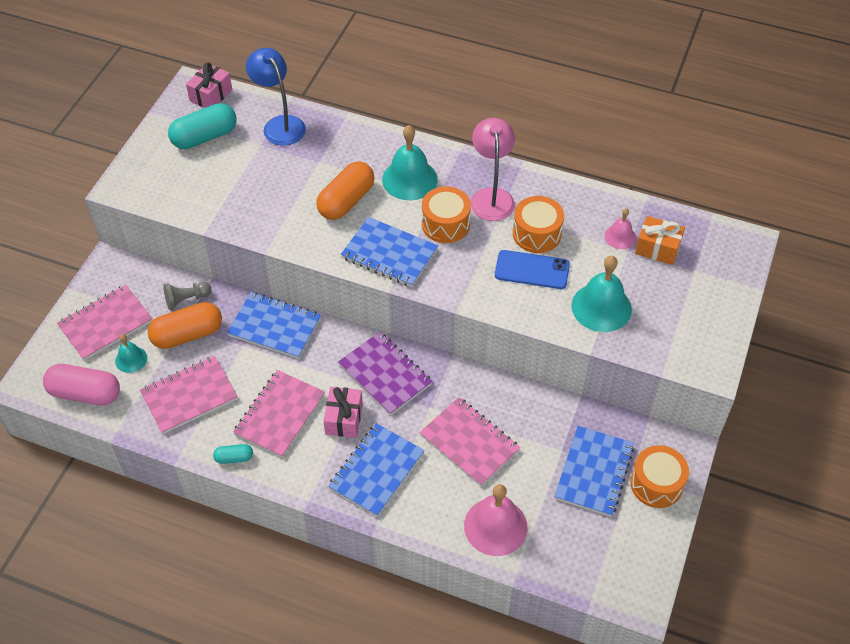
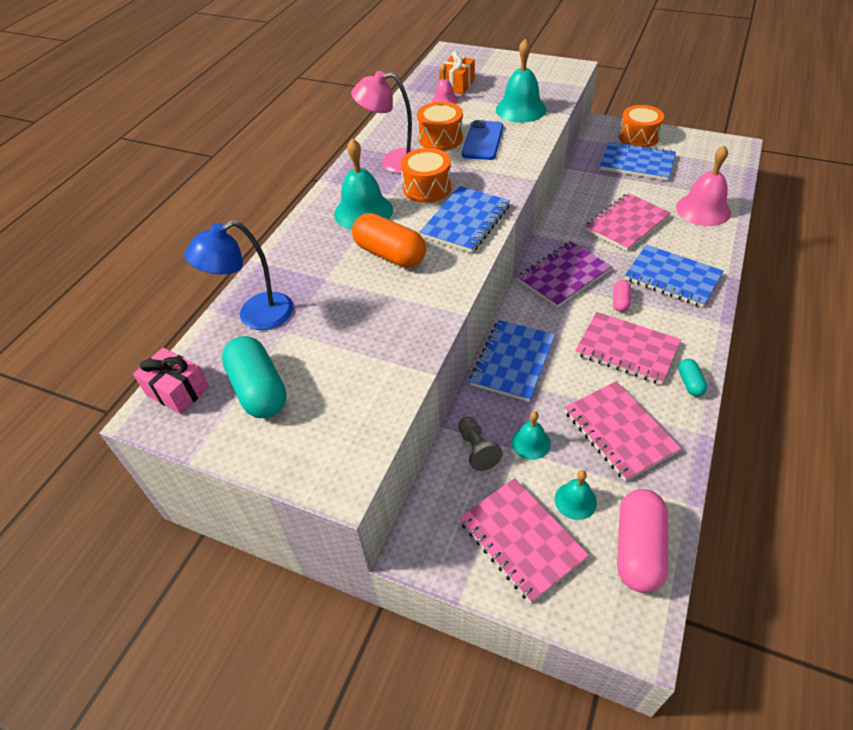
camera: 85 degrees left, 5 degrees down
(187, 334) = (530, 443): orange capsule -> turquoise bell
(344, 419) = (620, 302): pink gift -> pink capsule

